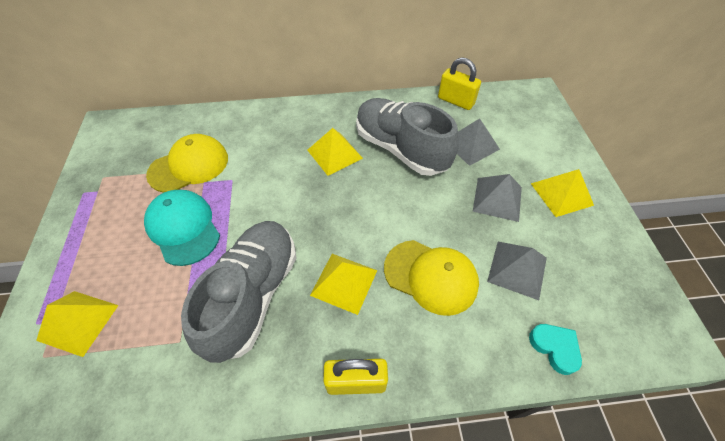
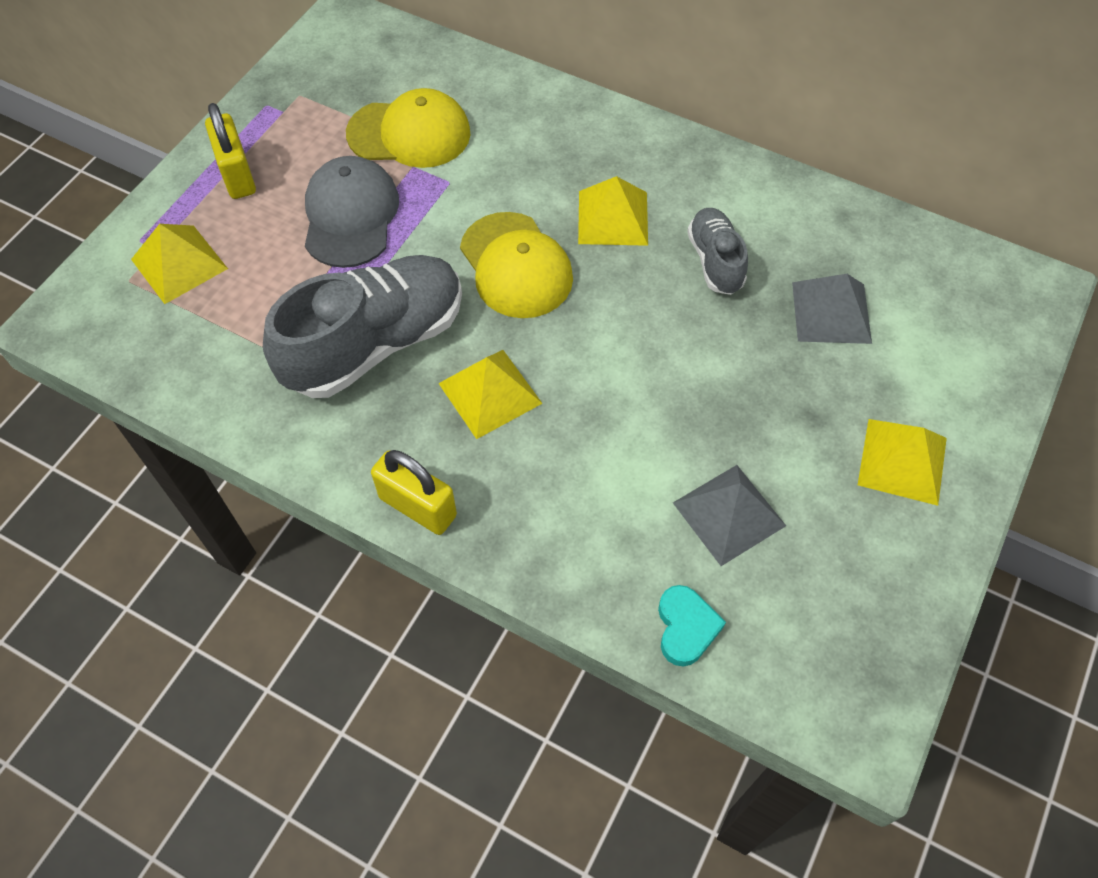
camera: 35 degrees right, 5 degrees up
(183, 228) = (350, 215): turquoise cap -> grey cap
(400, 149) = (715, 261): grey shoe -> grey shoe, size x0.53
(431, 276) = (604, 452): yellow cap -> yellow cap (516, 266)
(455, 101) = (874, 230): yellow padlock -> yellow padlock (237, 175)
(497, 199) = (793, 411): grey pyramid -> none

